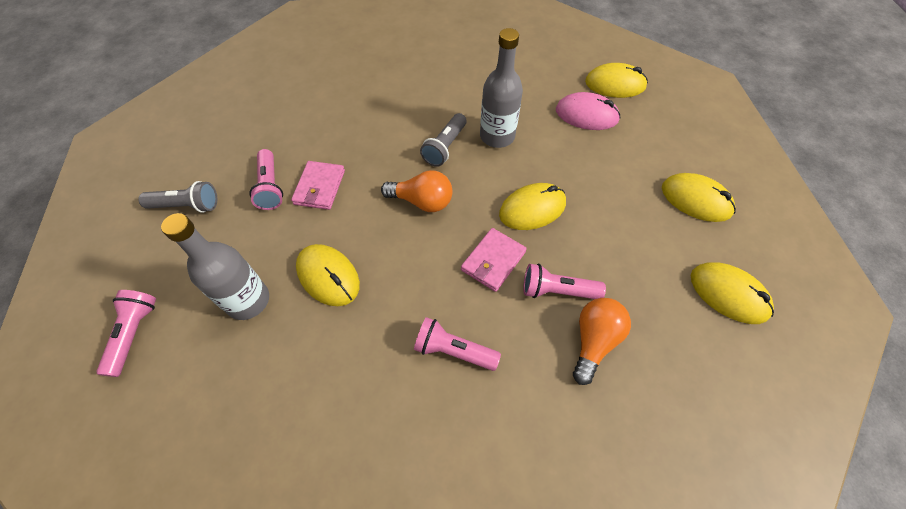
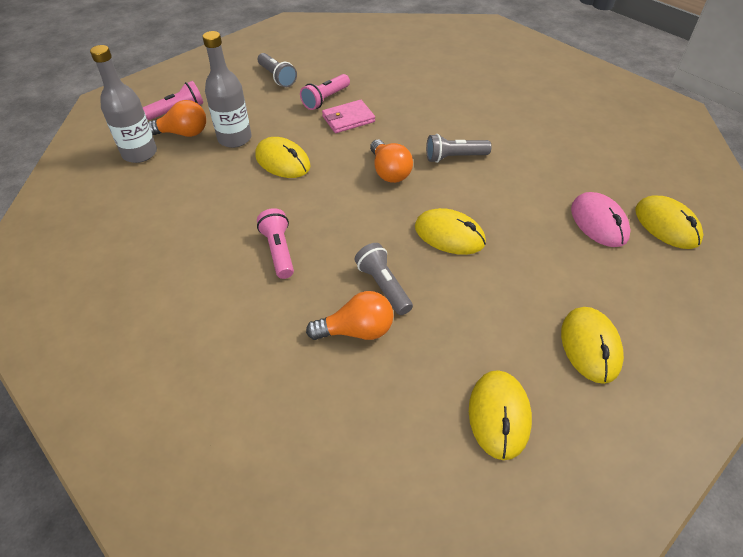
camera: 55 degrees right, 10 degrees down
(183, 349) = (183, 133): none -> orange light bulb
(328, 276) = (282, 161): yellow mouse -> yellow mouse turned 60 degrees counterclockwise
(493, 261) = (374, 236): pink wallet -> none
(497, 136) = (501, 179): grey bottle -> grey bottle (140, 153)
(557, 290) = (383, 286): pink flashlight -> grey flashlight

